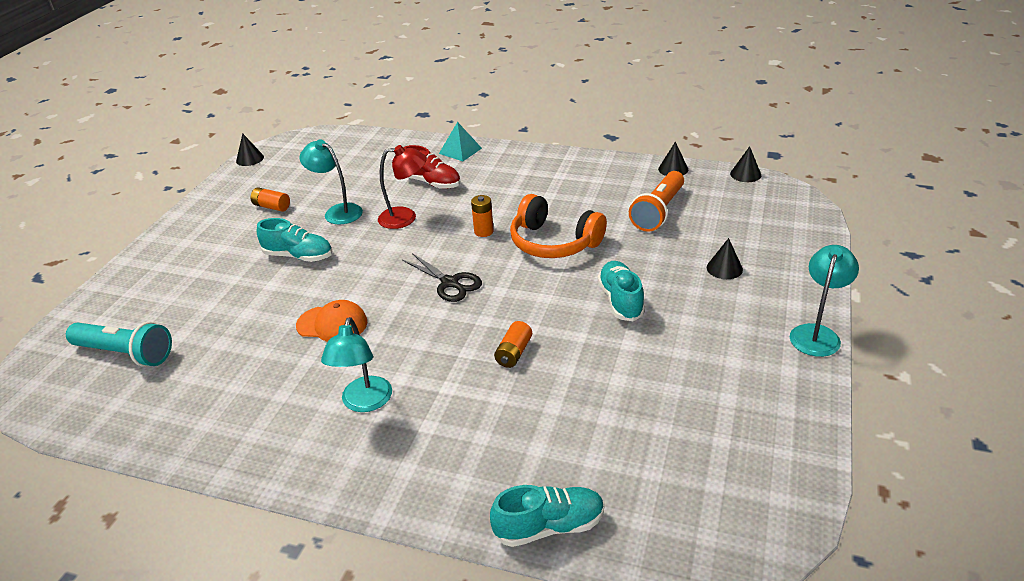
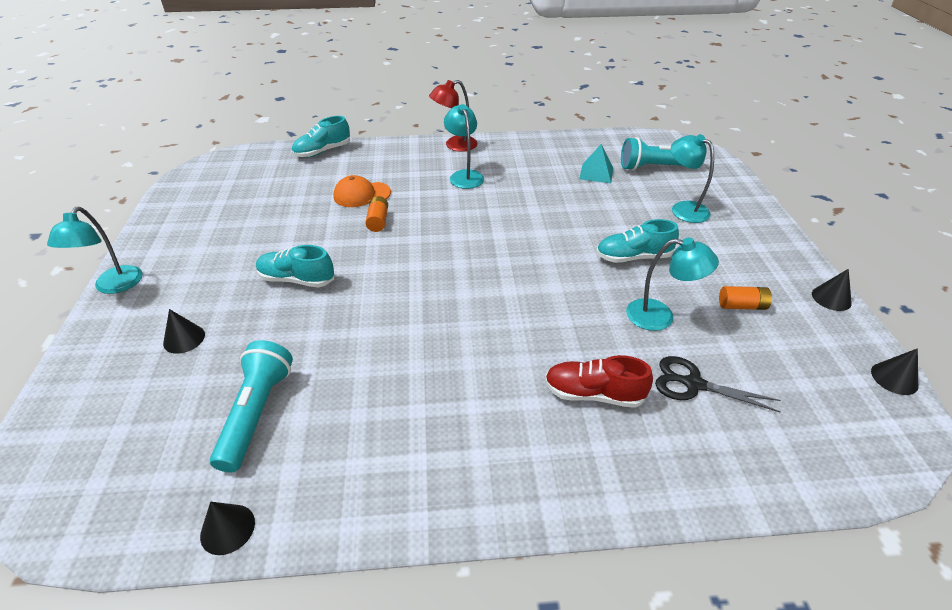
camera: 155 degrees right, 5 degrees up
(185, 292) = (683, 208): none -> turquoise lamp
(332, 324) = (535, 211): orange cap -> orange cap (361, 194)
(405, 218) = (574, 326): red lamp -> red lamp (455, 145)
(450, 283) = (465, 262): black scissors -> black scissors (693, 384)
(460, 151) = (613, 485): turquoise pyramid -> turquoise pyramid (596, 173)
(483, 231) = (470, 327): orange battery -> none
(553, 243) = (382, 330): orange headphones -> none
(620, 300) = (297, 280): turquoise shoe -> turquoise shoe turned 135 degrees clockwise
(658, 211) = (257, 413): orange flashlight -> turquoise flashlight
(745, 174) = (96, 547): black cone -> black cone (831, 298)

